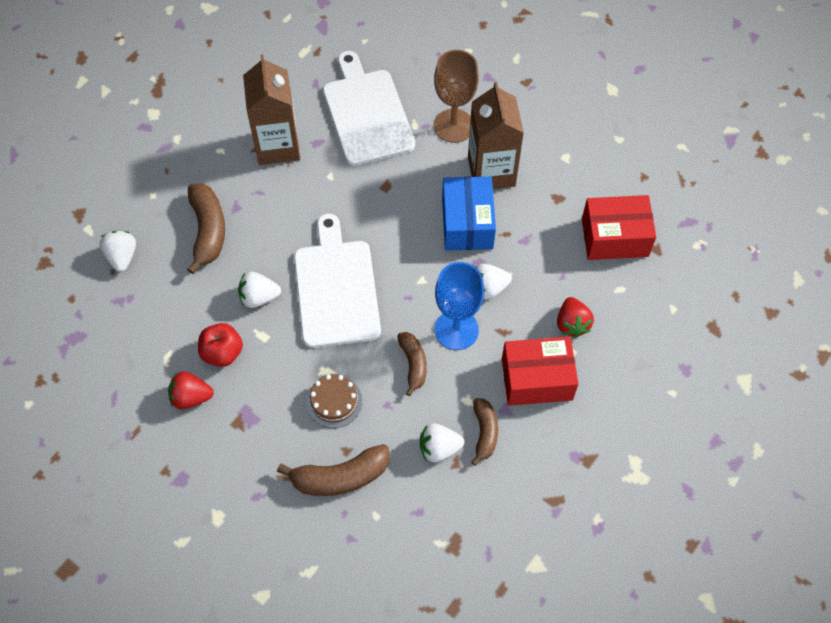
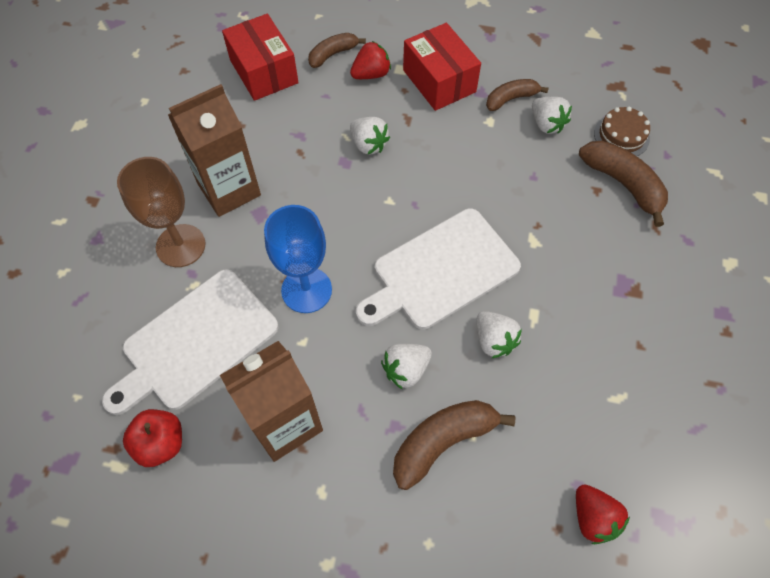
camera: 115 degrees left, 0 degrees up
(122, 256) = (533, 529): white strawberry -> white strawberry (406, 370)
(191, 397) = (642, 349): red strawberry -> red strawberry (593, 517)
(222, 353) = (576, 344): red apple -> red apple (161, 443)
(334, 401) = (559, 219): brown cake -> brown cake (621, 136)
(413, 364) = (481, 173): brown banana -> brown banana (333, 54)
(456, 330) = (426, 153): blue goblet -> blue goblet (306, 290)
(467, 223) = (303, 187): blue box -> none

